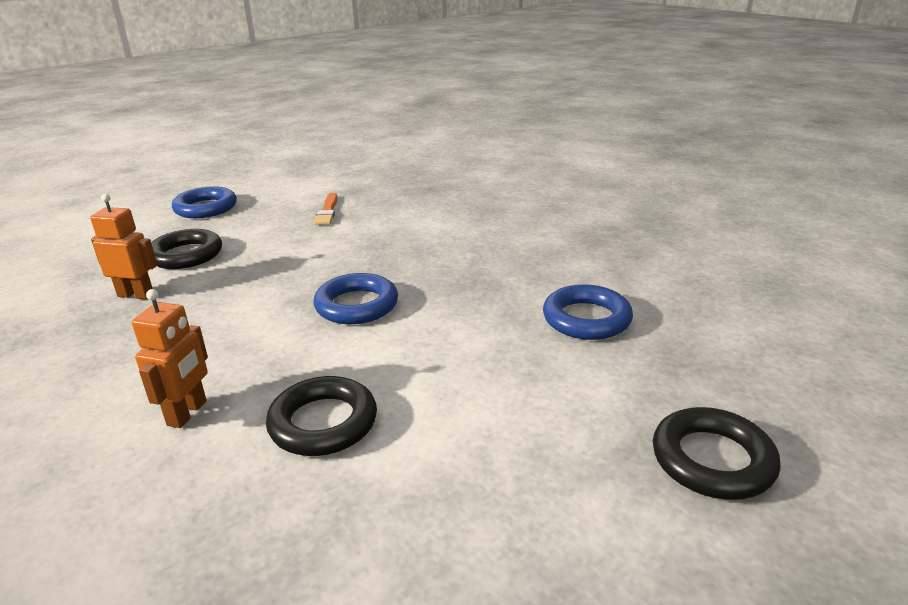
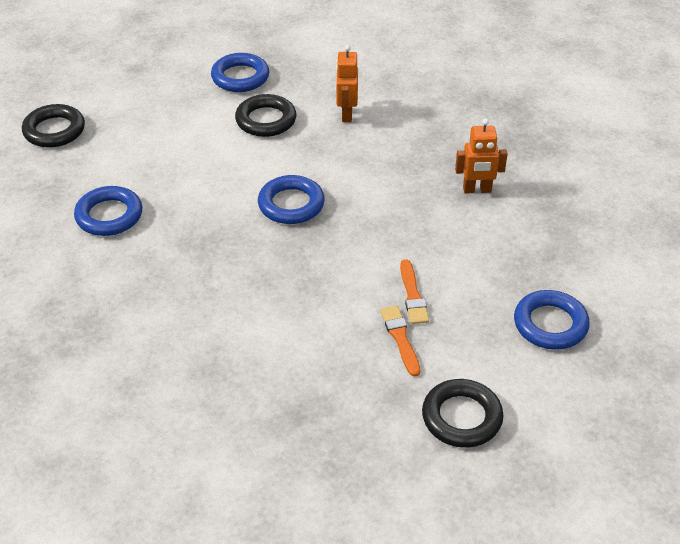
camera: 165 degrees right, 15 degrees up
(186, 255) = (486, 241): black ring -> black ring (461, 417)
(294, 230) = (413, 295): none -> orange brush
(319, 536) = (240, 77): none -> blue ring

